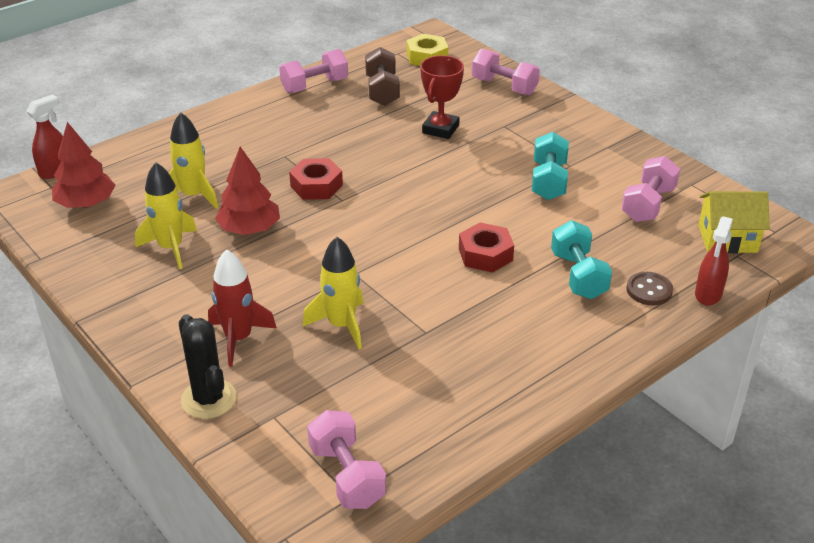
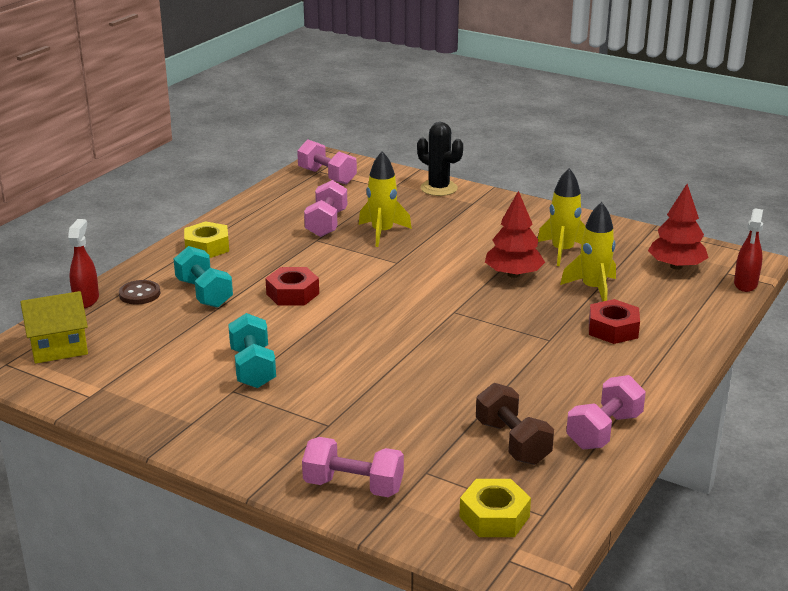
camera: 160 degrees right, 10 degrees down
(238, 338) = (449, 215): red rocket -> none
(316, 186) = (489, 318): red nut -> red nut (613, 329)
(440, 129) = (403, 404): red trophy -> none
(563, 351) = (207, 247): none -> yellow nut
(648, 204) = (140, 365): pink dumbbell -> pink dumbbell (326, 224)

